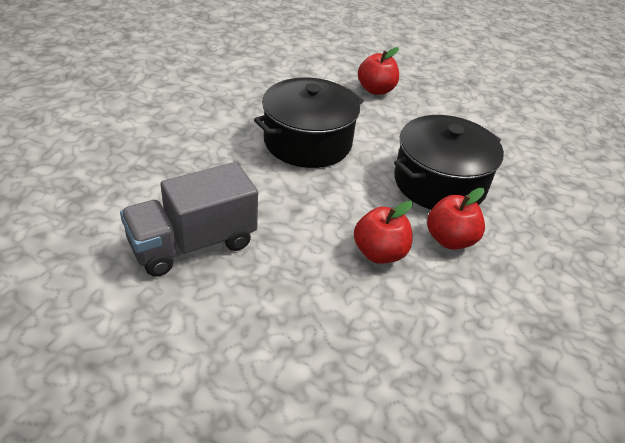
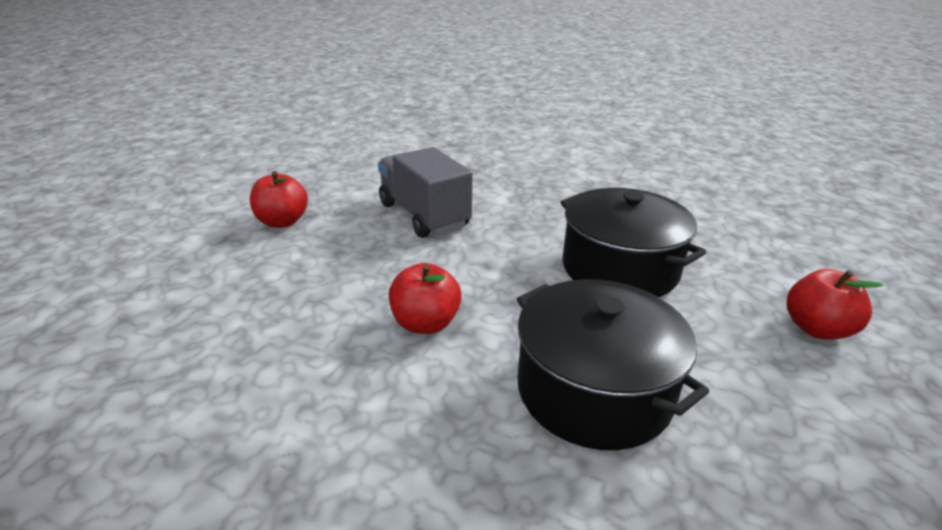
camera: 90 degrees right, 10 degrees down
(450, 239) = (461, 391): red apple -> red apple (282, 222)

